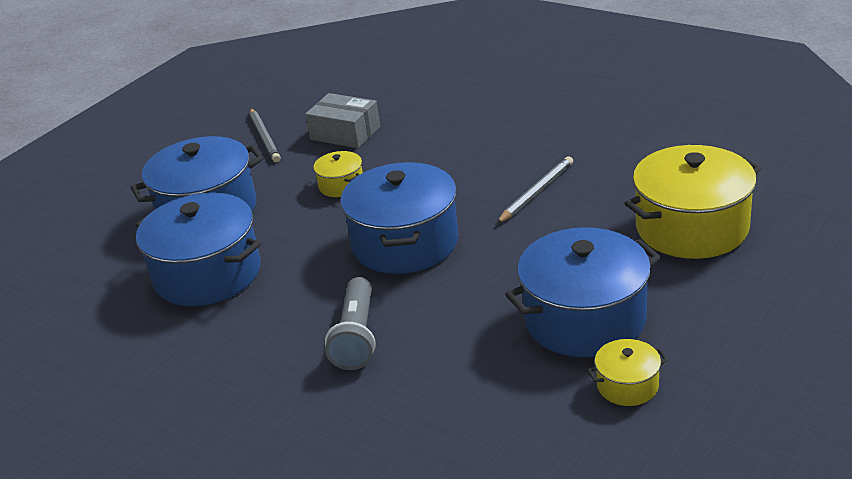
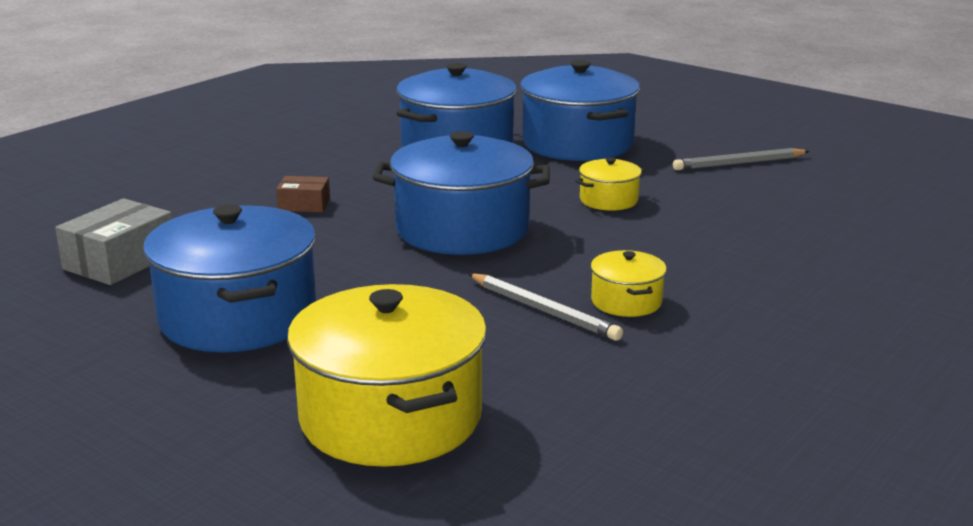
camera: 90 degrees right, 10 degrees down
(345, 133) = (743, 203): grey box -> grey box (120, 261)
(356, 337) = (304, 205): grey flashlight -> brown box
(627, 385) = (99, 329): yellow pot -> yellow pot (626, 301)

